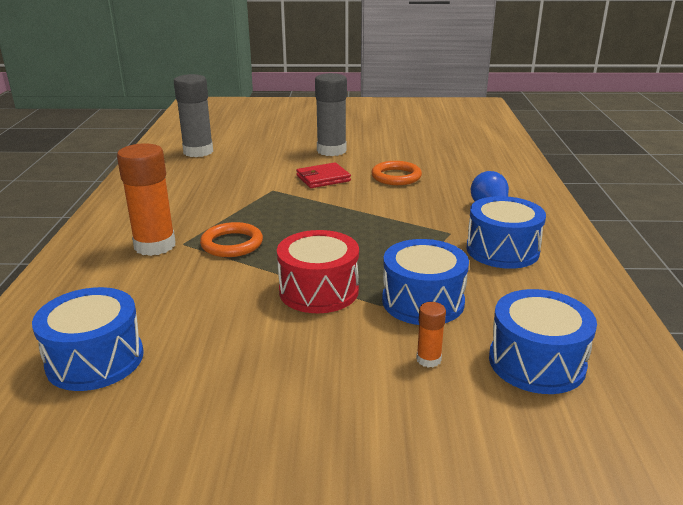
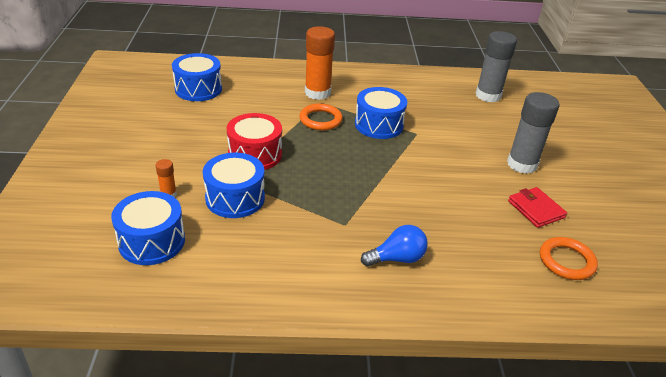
camera: 85 degrees right, 10 degrees up
(323, 178) = (448, 158): red wallet -> red wallet (536, 209)
(396, 177) = (466, 202): orange ring -> orange ring (566, 261)
(502, 250) = (312, 252): blue drum -> blue drum (379, 125)

